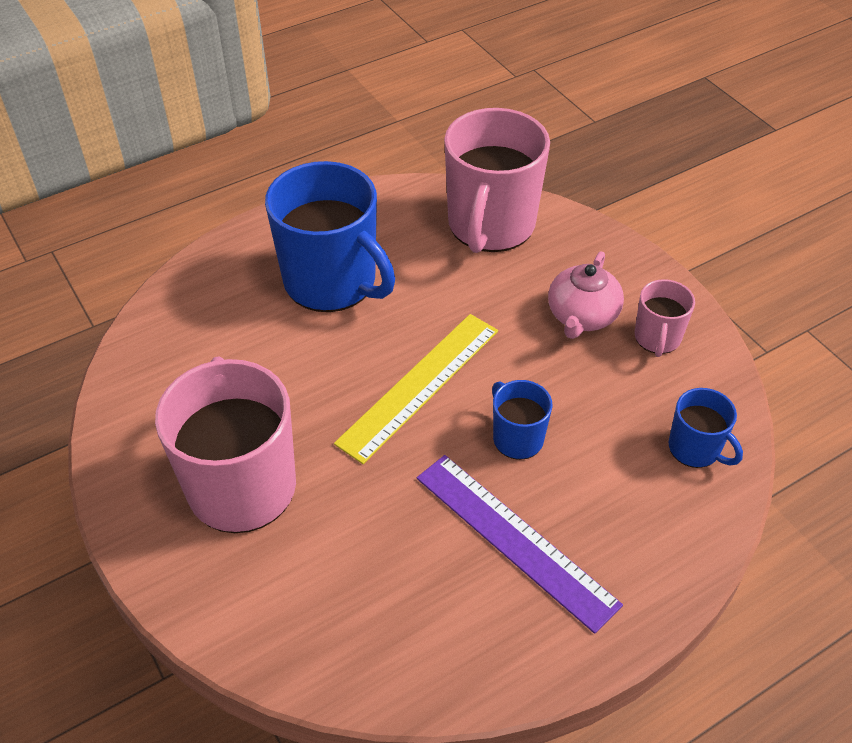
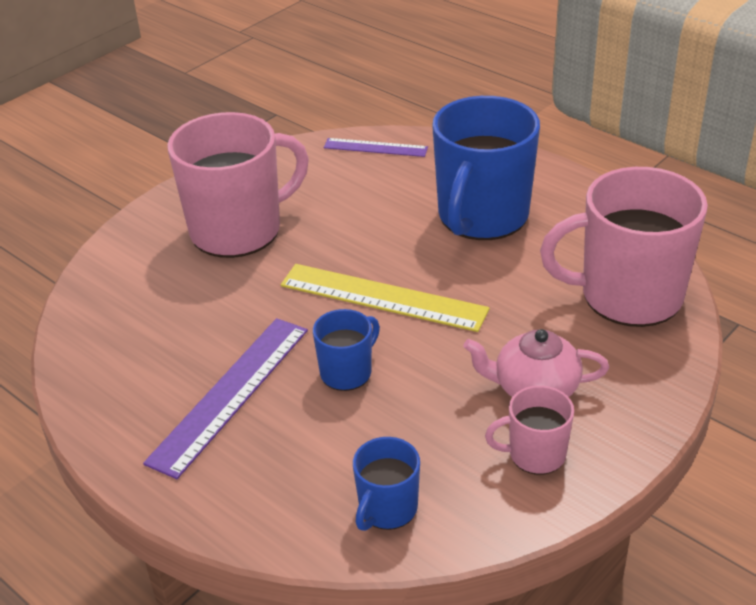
camera: 75 degrees right, 10 degrees down
(159, 330) = (375, 147): none -> purple ruler

